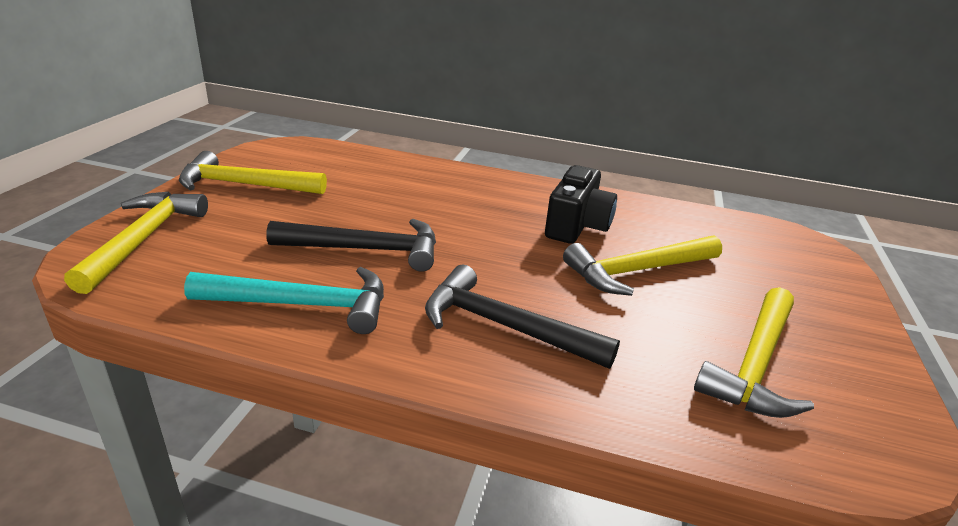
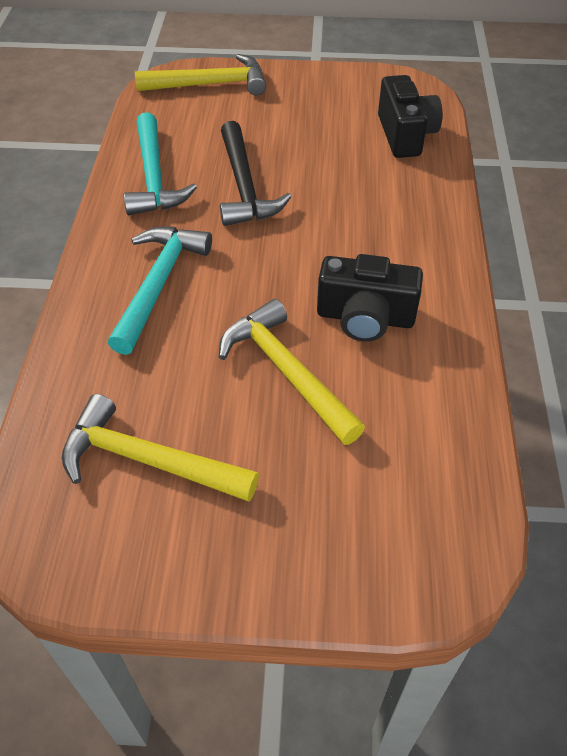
camera: 80 degrees right, 20 degrees up
(244, 185) = (320, 95): yellow hammer -> none
(348, 164) = (405, 135): none -> black camera
(504, 326) = (158, 284): black hammer -> turquoise hammer

